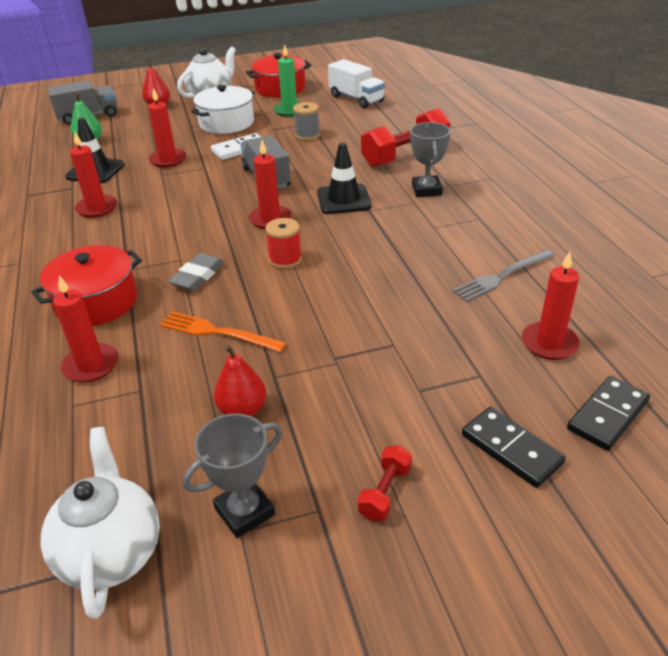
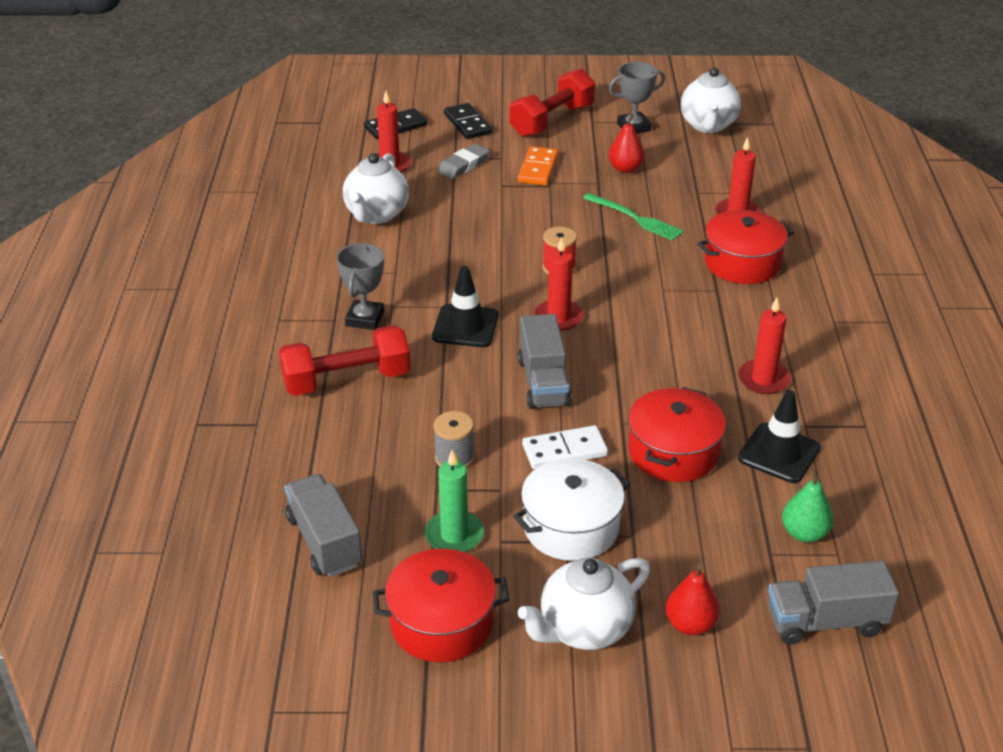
camera: 165 degrees left, 0 degrees up
(168, 160) = (673, 452): red candle -> red pot
(198, 276) = (646, 269): grey eraser -> grey eraser (463, 165)
(218, 332) = (635, 218): orange fork -> green fork
(356, 99) = (324, 541): white truck -> grey truck
(361, 381) = (538, 169): none -> orange domino
(385, 492) = (552, 121): red dumbbell -> red dumbbell, size x2.14
(502, 276) = (376, 214): grey fork -> white teapot

